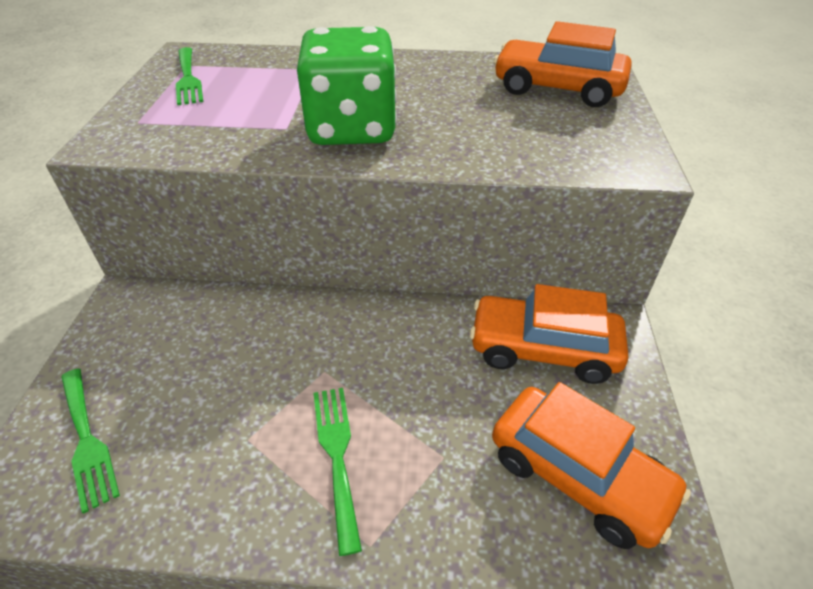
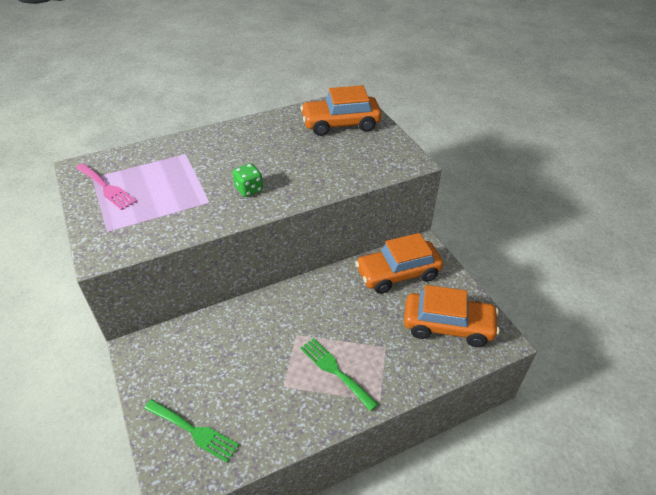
camera: 30 degrees left, 0 degrees up
(188, 79) = (106, 188): green fork -> pink fork
(352, 129) = (249, 189): green dice -> green dice, size x0.43

